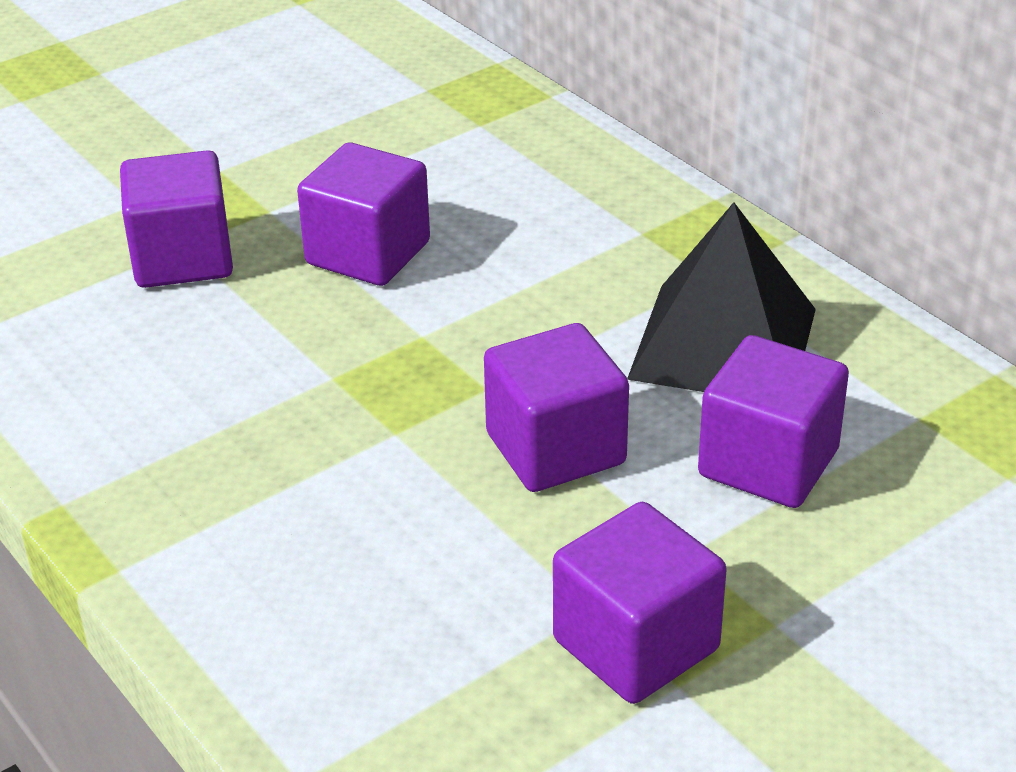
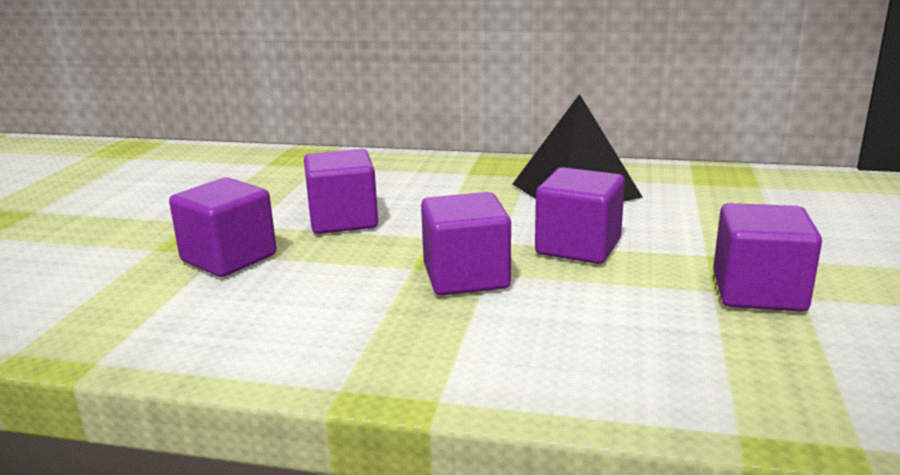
camera: 40 degrees left, 15 degrees down
(768, 463) = (673, 215): purple cube -> purple cube (466, 277)

